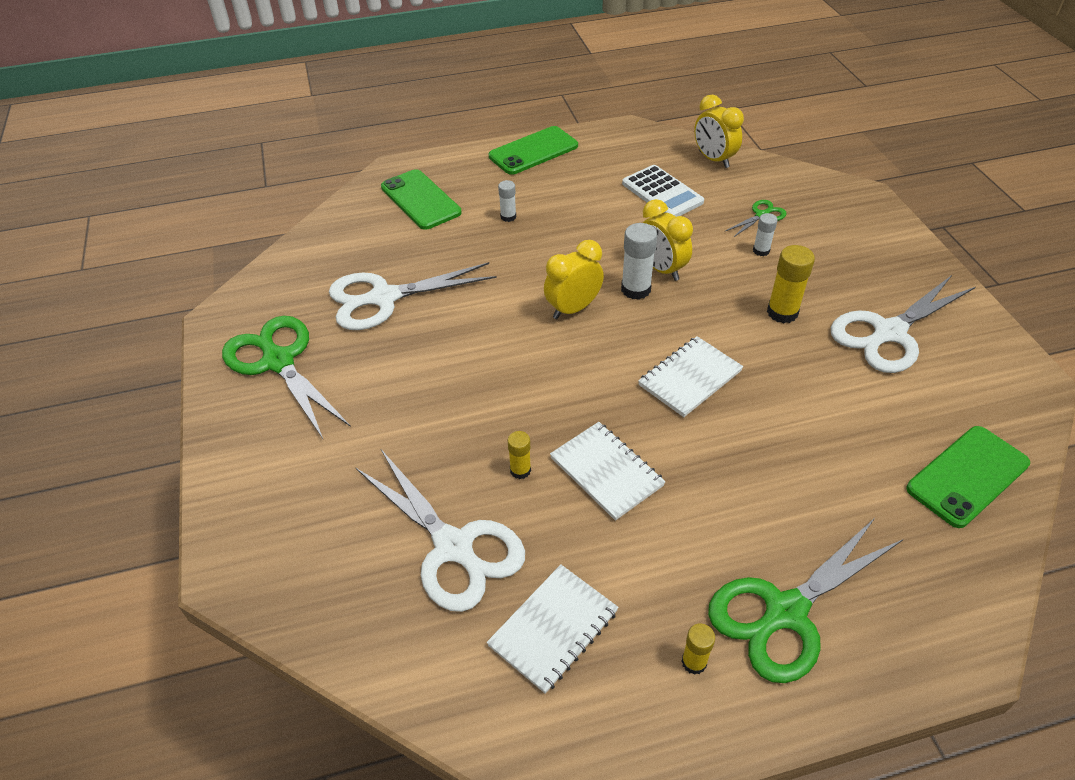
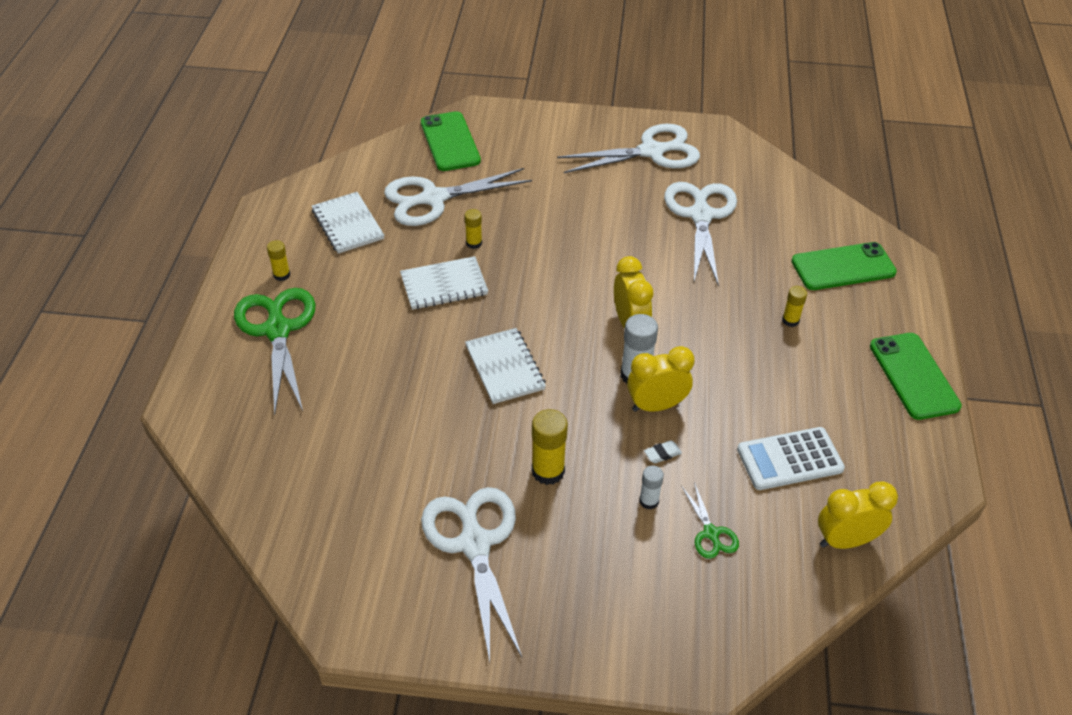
camera: 110 degrees right, 0 degrees up
(278, 361) = (651, 152): green scissors -> white scissors
(508, 217) = (790, 320): white glue stick -> yellow glue stick
(709, 254) = (662, 454): none -> white eraser
(967, 476) = (294, 498): green phone -> green phone (450, 142)

